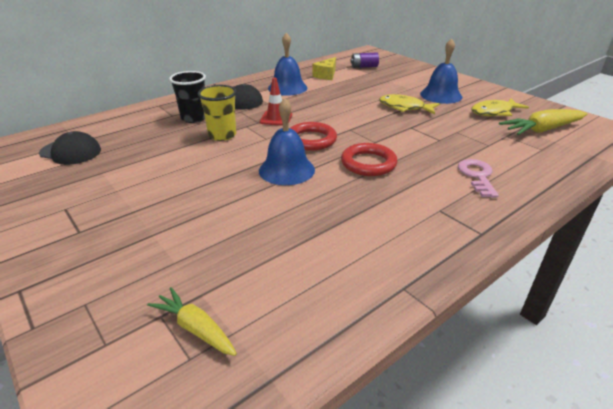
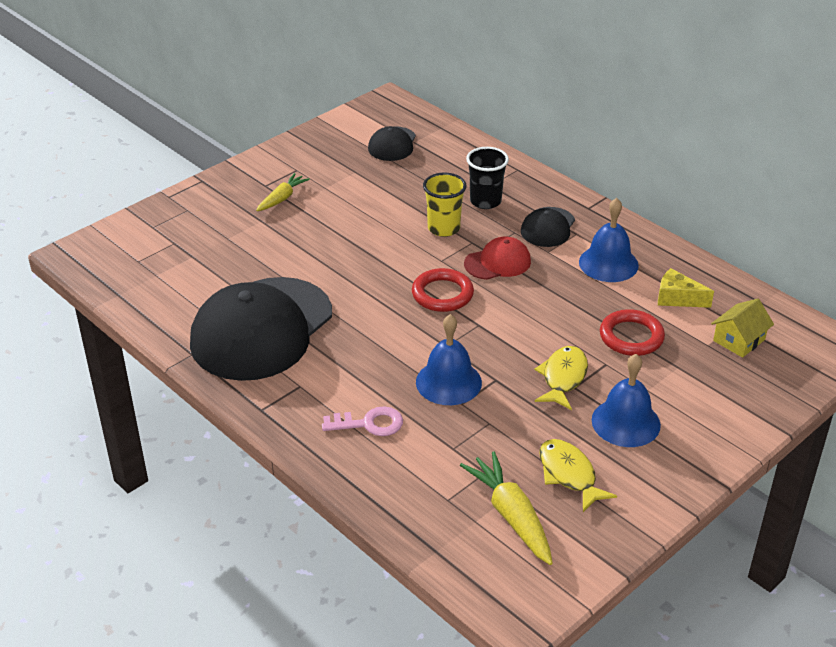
camera: 85 degrees right, 5 degrees up
(195, 328) = (161, 259): yellow carrot -> yellow carrot (282, 198)
(276, 118) = (497, 262): red traffic cone -> red cap
(286, 170) = (370, 281): blue bell -> blue bell (448, 382)
(356, 233) = (261, 329): none -> black cap
(364, 67) = (739, 340): purple battery -> yellow house
(368, 163) = (390, 339): red ring -> red ring (631, 337)

